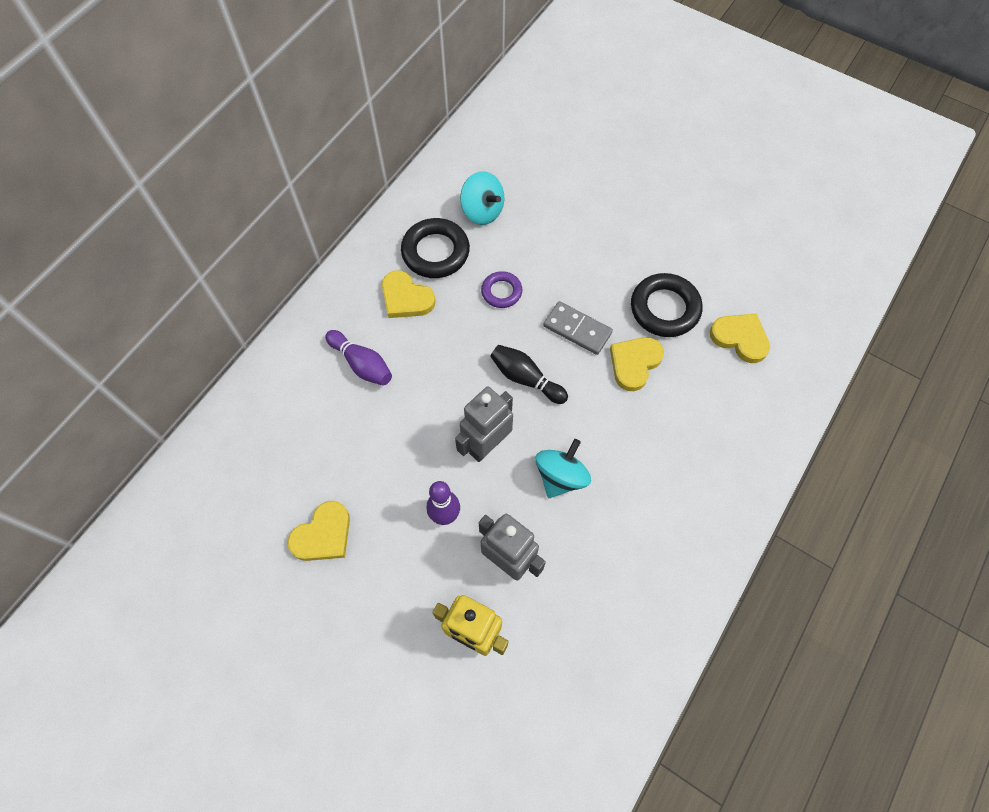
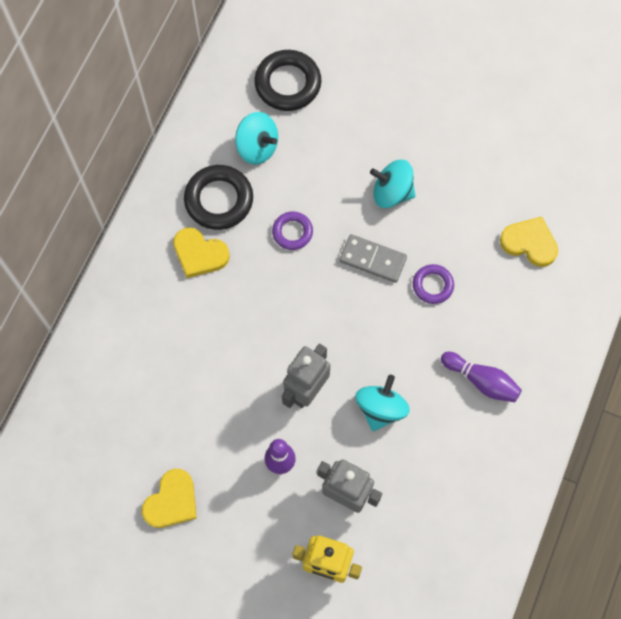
camera: 10 degrees left, 5 degrees up
(362, 364) = (171, 330): purple bowling pin -> purple bowling pin (481, 381)
(526, 378) = (332, 318): black bowling pin -> none
(607, 270) = (392, 192): none -> turquoise spinning top
(634, 363) = (432, 285): yellow heart -> purple ring
(664, 308) = (453, 224): black ring -> black ring (288, 84)

